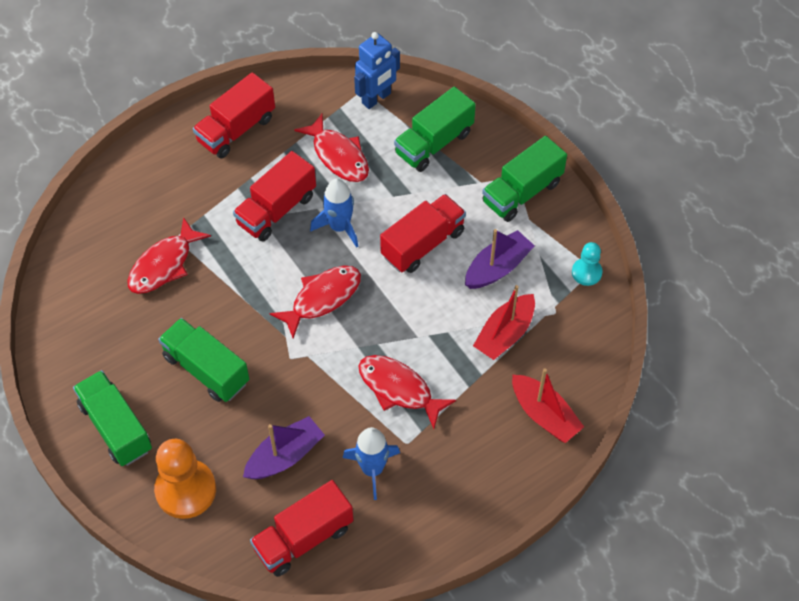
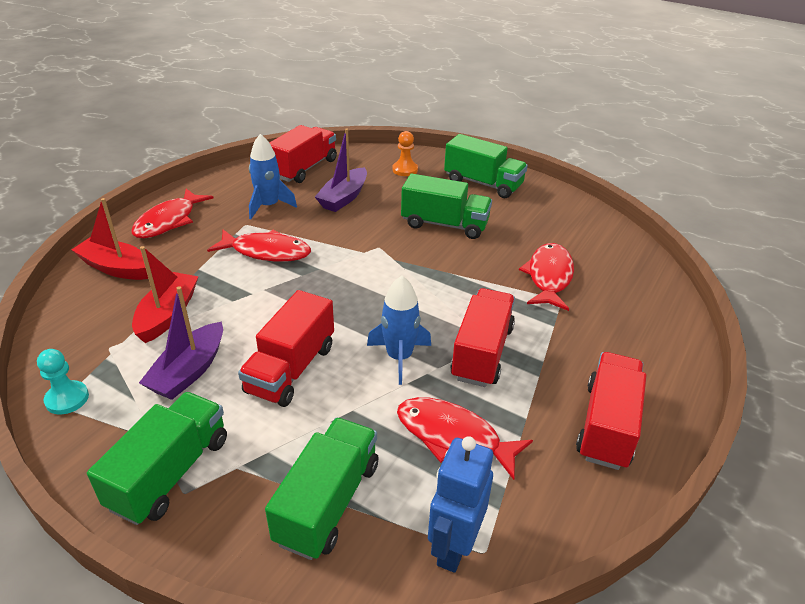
camera: 155 degrees right, 20 degrees down
(186, 490) = (405, 170): orange pawn -> orange pawn, size x0.55
(322, 298) = (377, 293): red fish -> red fish (169, 221)

